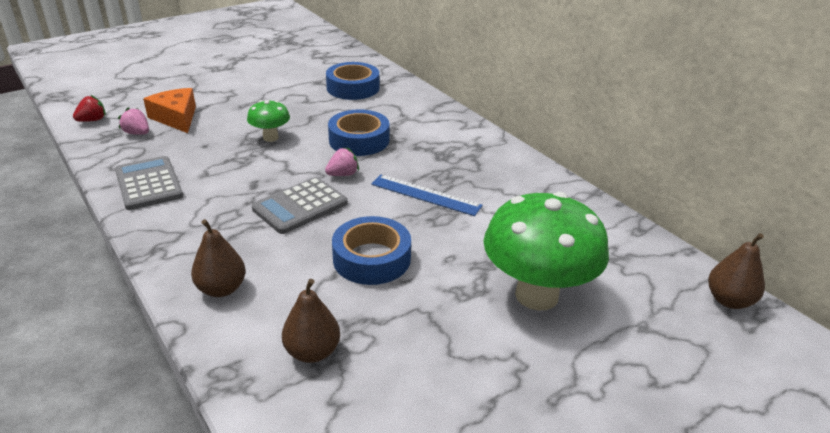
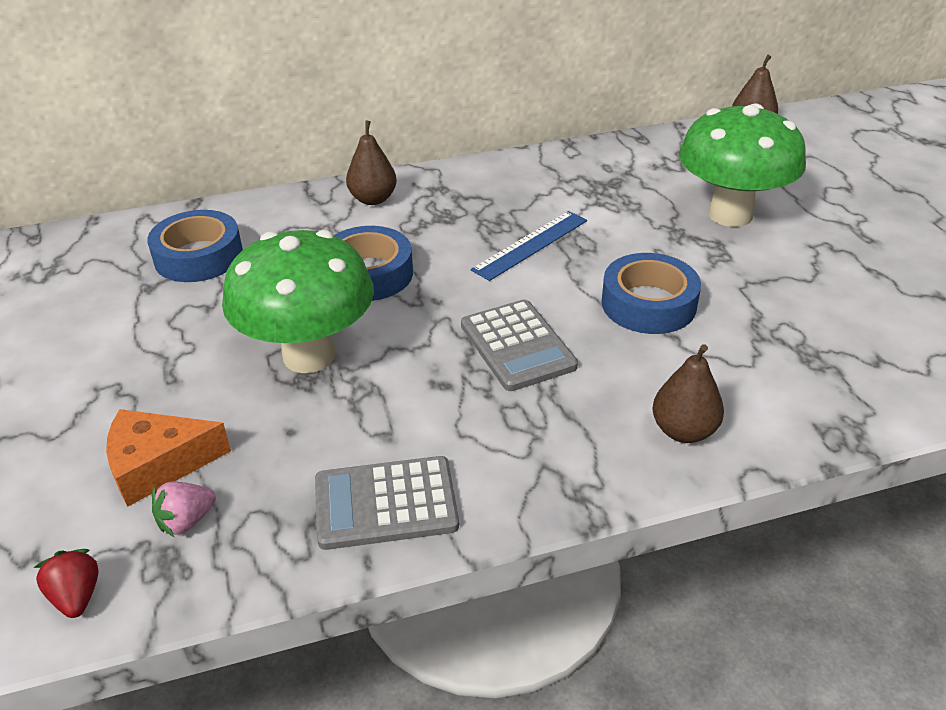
camera: 70 degrees left, 5 degrees up
(270, 138) = (309, 355): green mushroom -> green mushroom, size x2.07
(312, 352) = (803, 367): brown pear -> brown pear (373, 199)
(343, 174) = (453, 300): pink strawberry -> none

